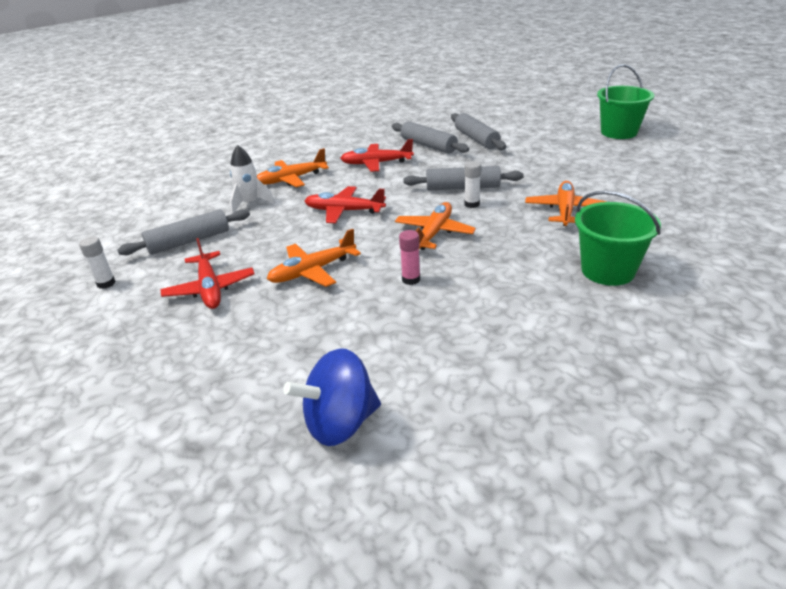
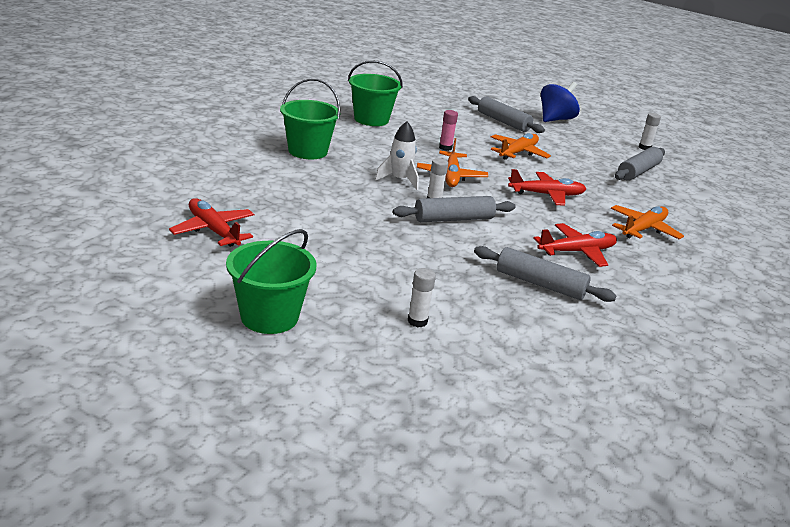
camera: 155 degrees right, 5 degrees down
(210, 288) = (573, 145): red plane -> red plane (213, 230)
(250, 204) = (641, 202): white rocket -> white rocket (399, 180)
(340, 423) = (435, 100): blue spinning top -> blue spinning top (555, 119)
(476, 139) = (482, 298): grey rolling pin -> grey rolling pin (503, 122)
(501, 347) = (371, 119): none -> green bucket
(526, 130) = (417, 321): none -> white glue stick
(564, 210) = (343, 194): orange plane -> none

